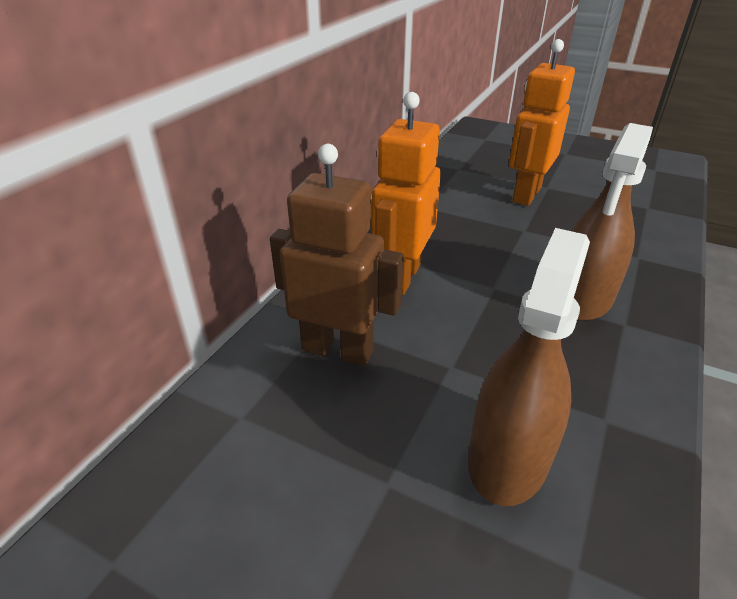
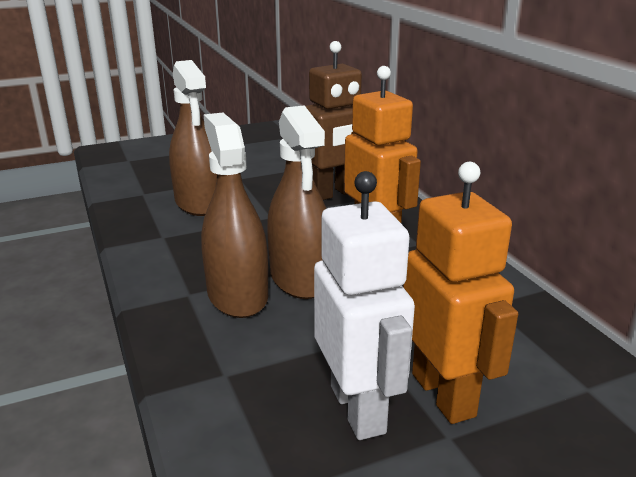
camera: 130 degrees right, 10 degrees down
(516, 282) = (299, 278): none -> brown spray bottle
(576, 209) = (358, 409): none -> white robot

